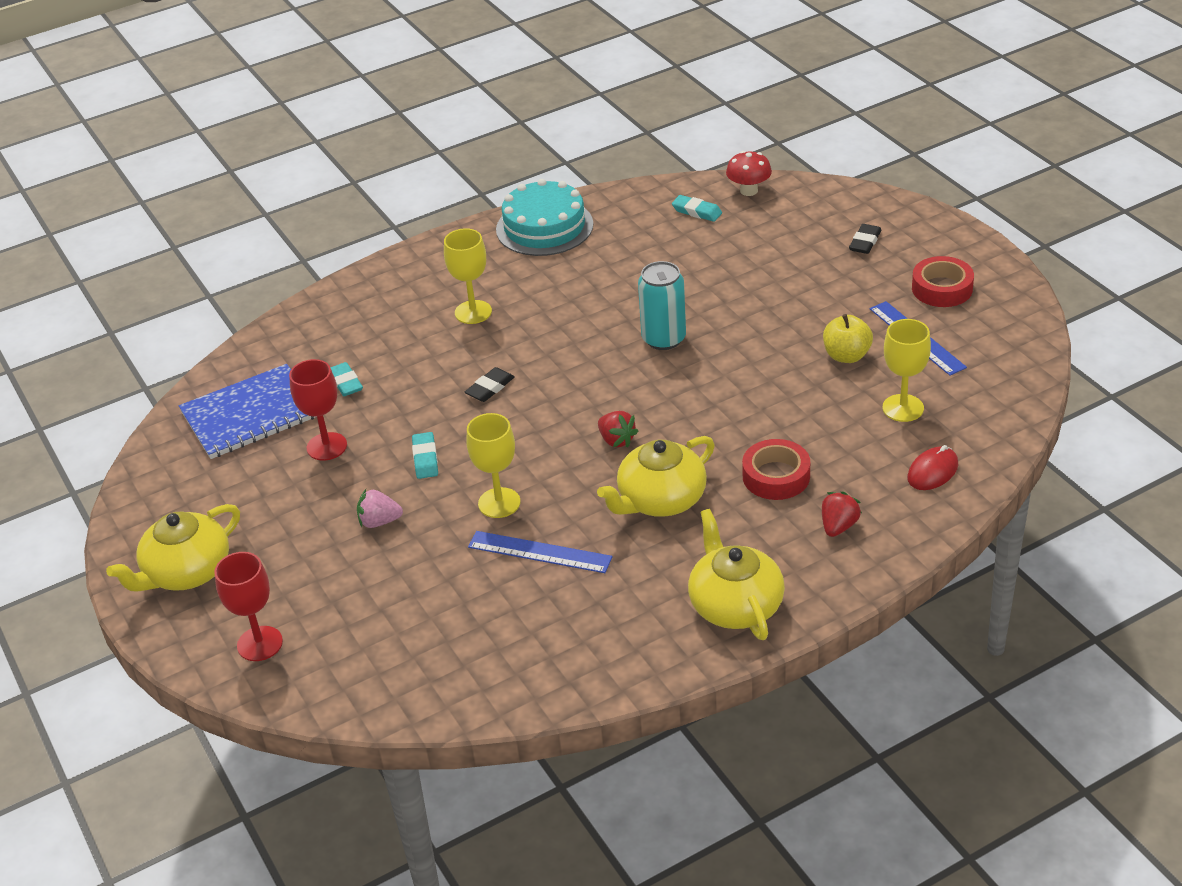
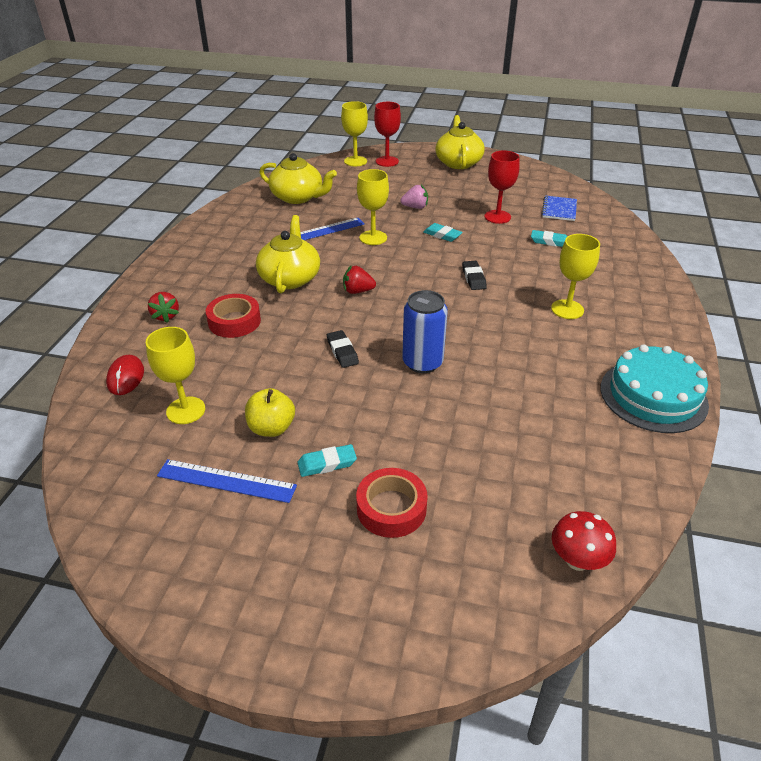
camera: 130 degrees right, 0 degrees up
(250, 414) = (559, 209): blue notebook -> blue notebook, size x0.55
(295, 677) = (355, 161): none -> yellow goblet
(379, 522) = (415, 207): pink strawberry -> pink strawberry turned 45 degrees clockwise
(663, 339) = (422, 362): turquoise can -> blue can
(697, 211) = (578, 495): turquoise eraser -> turquoise eraser (327, 463)
(735, 604) = (191, 258): yellow teapot -> yellow teapot (298, 197)
(865, 242) = (383, 568): black eraser -> black eraser (342, 352)
(942, 288) = (248, 556): red tape -> red tape (391, 508)

